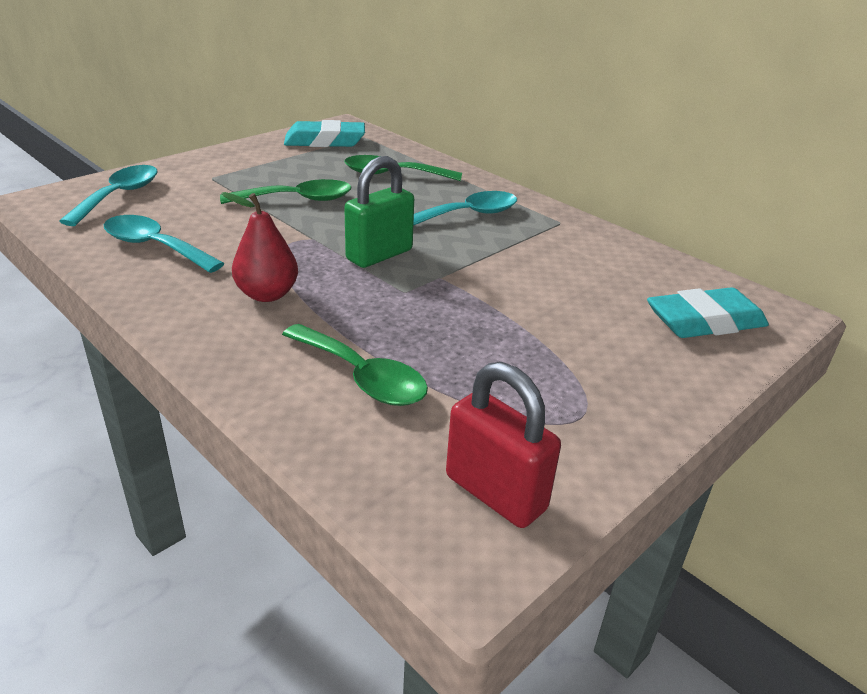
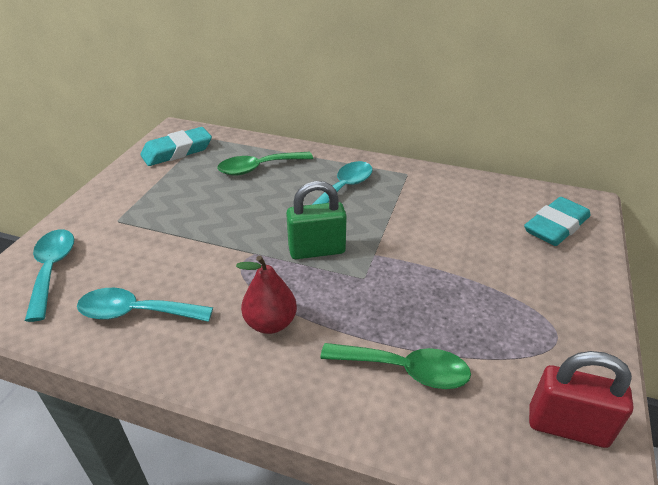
camera: 25 degrees left, 5 degrees up
(297, 199) = (208, 218): green spoon -> none
(379, 255) = (317, 250): green padlock -> green padlock turned 60 degrees clockwise

